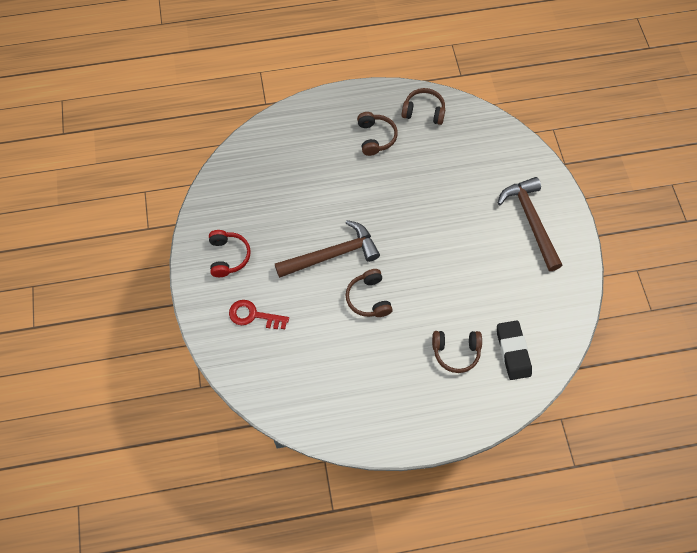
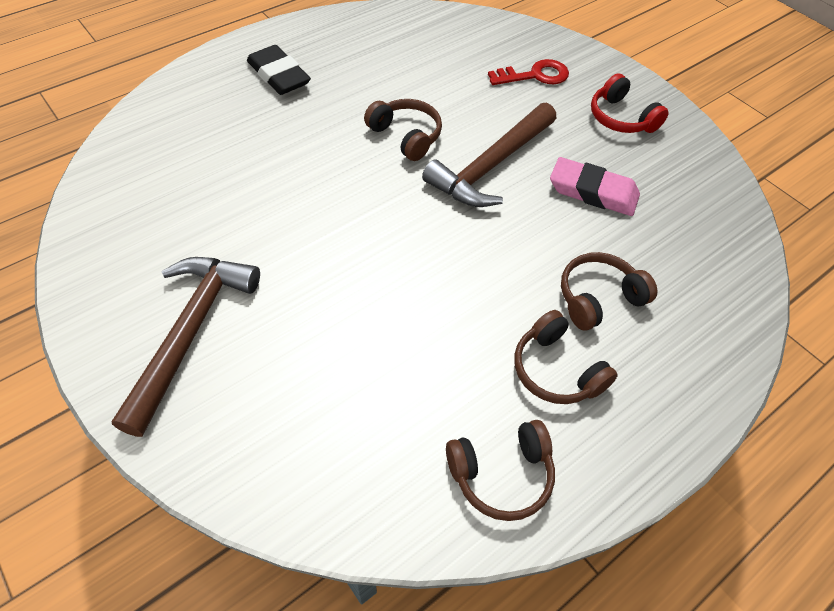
camera: 150 degrees right, 10 degrees down
(288, 214) = (593, 192): none -> pink eraser
(456, 352) = (256, 120): brown headphones -> brown headphones (598, 298)
(513, 351) = (174, 145): black eraser -> black eraser (279, 75)
(530, 221) = (190, 332): brown hammer -> brown hammer turned 120 degrees counterclockwise

